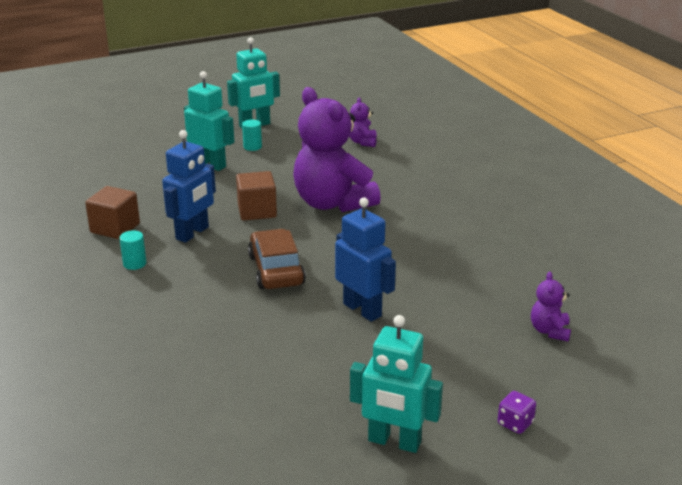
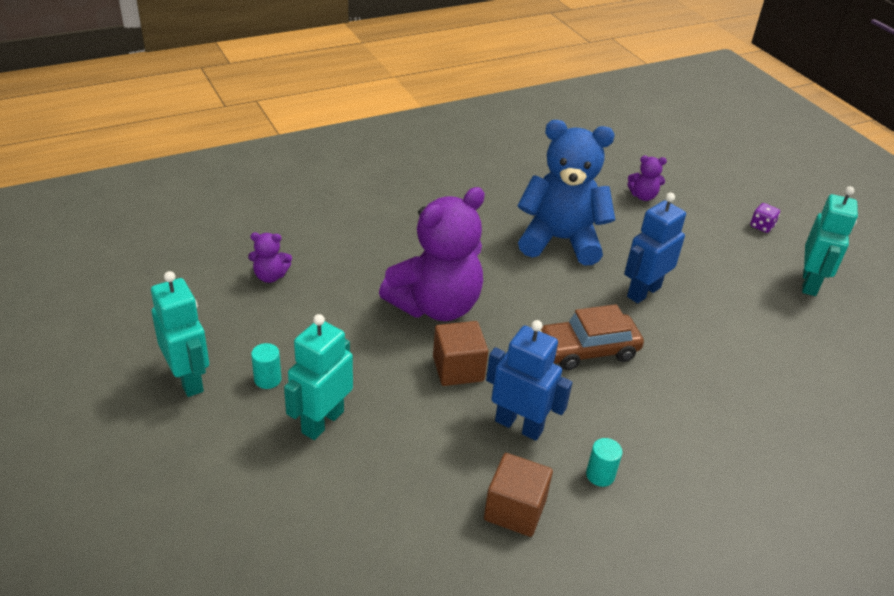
camera: 95 degrees left, 10 degrees up
(441, 267) = (560, 240): none -> blue teddy bear

